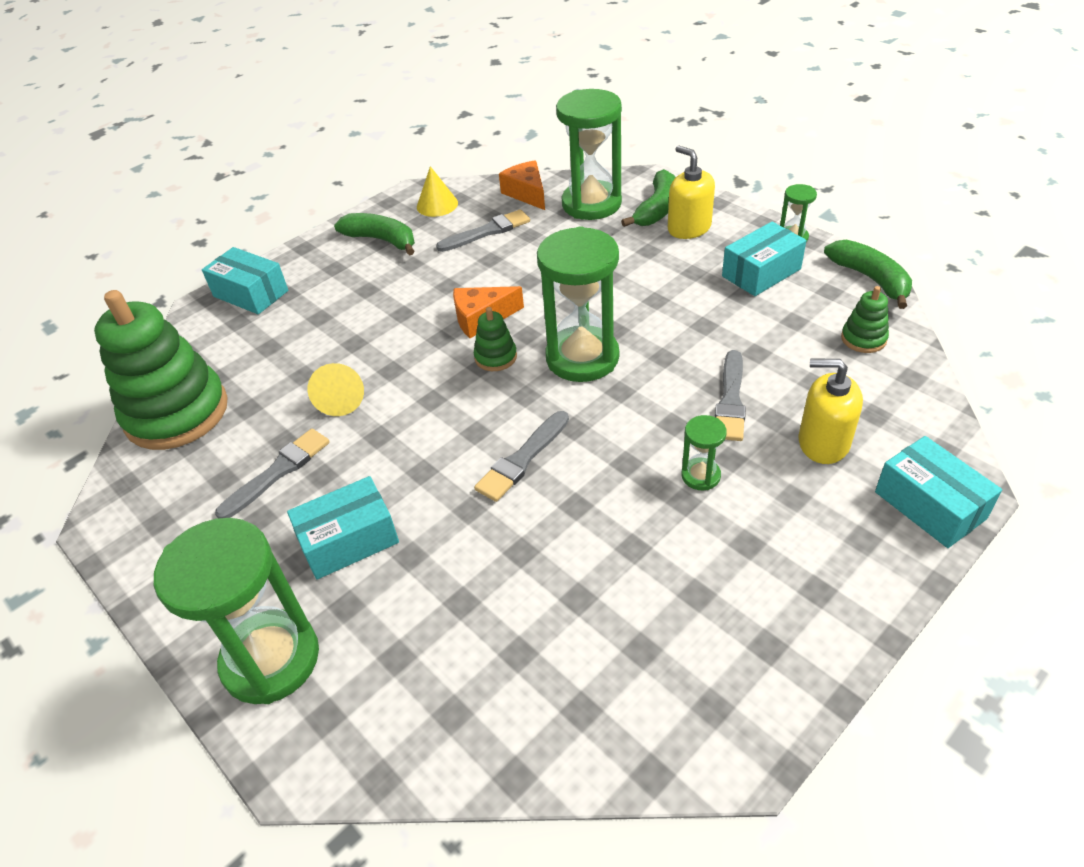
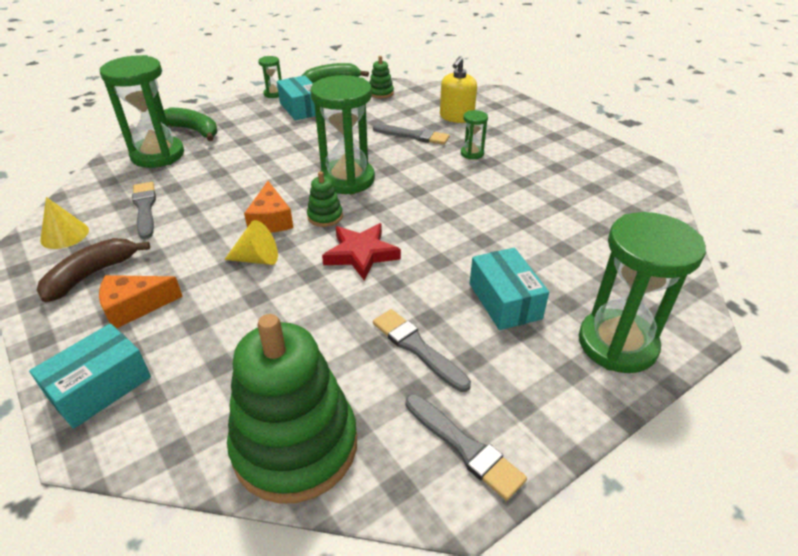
camera: 85 degrees left, 5 degrees down
(341, 400) = (336, 306): yellow cone -> yellow cone (257, 259)
(382, 240) = (92, 275): green banana -> brown banana
(427, 401) = (361, 254): none -> red star
(522, 459) = (440, 213): grey brush -> grey brush (465, 447)
(527, 193) = (105, 183): orange cheese -> orange cheese (134, 307)
(689, 228) = (230, 123): yellow soap dispenser -> none
(929, 505) = (505, 102): turquoise box -> none

